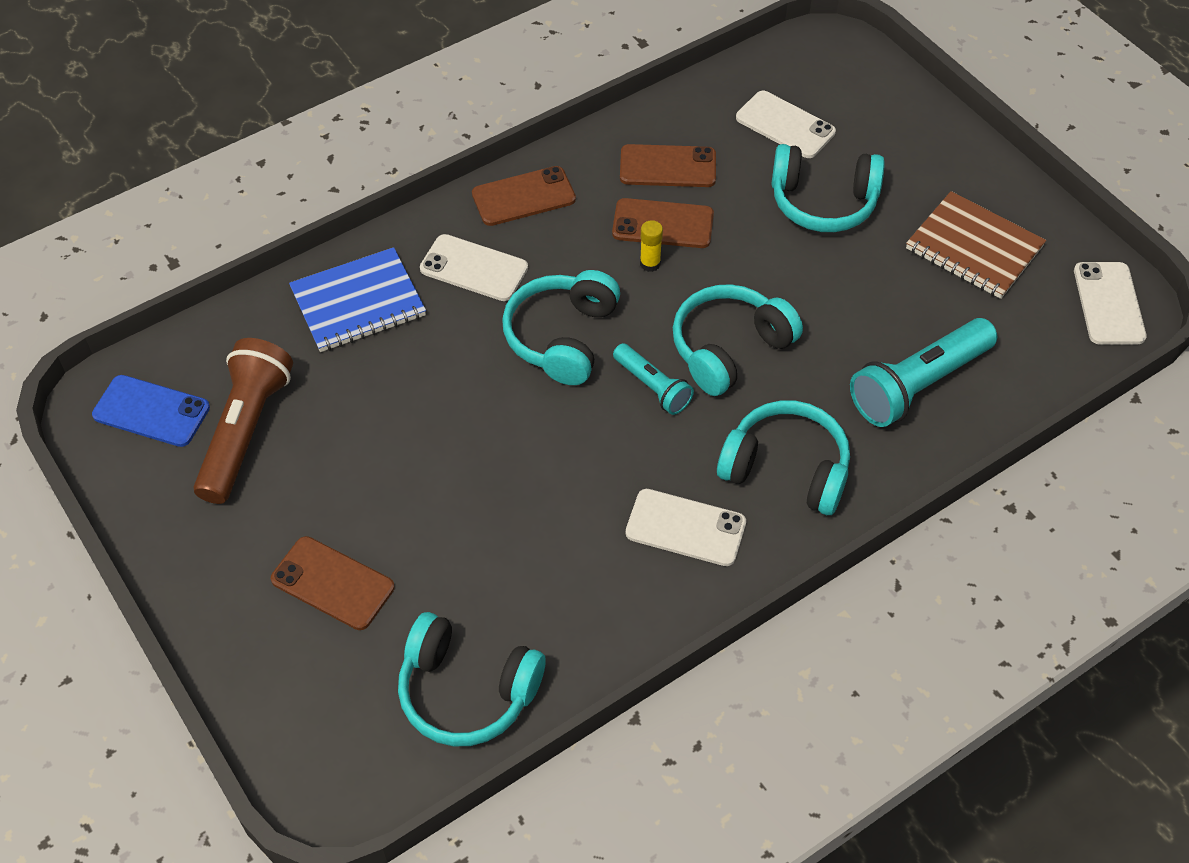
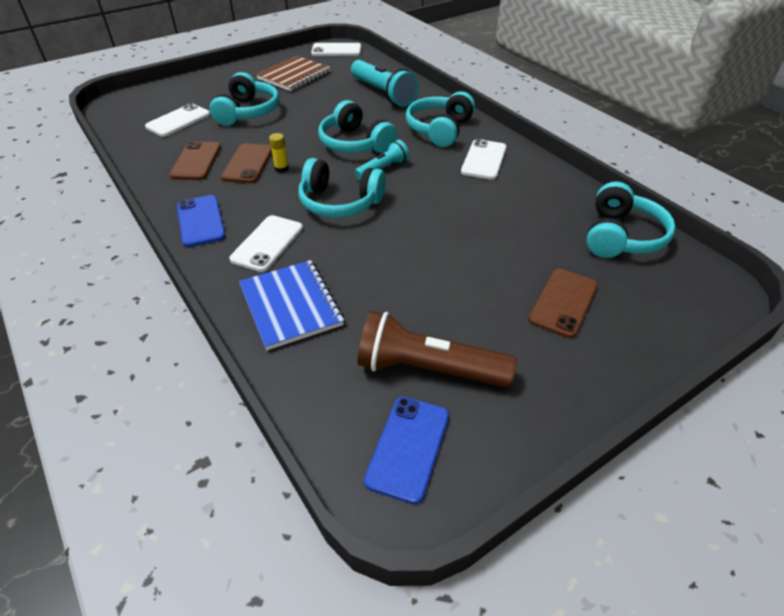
camera: 90 degrees left, 10 degrees down
(523, 196) = (200, 221): brown phone -> blue phone

